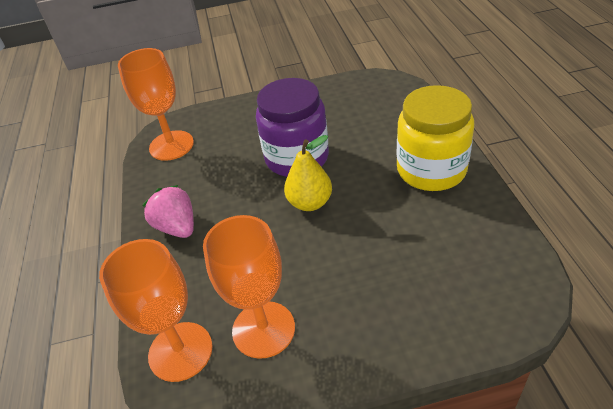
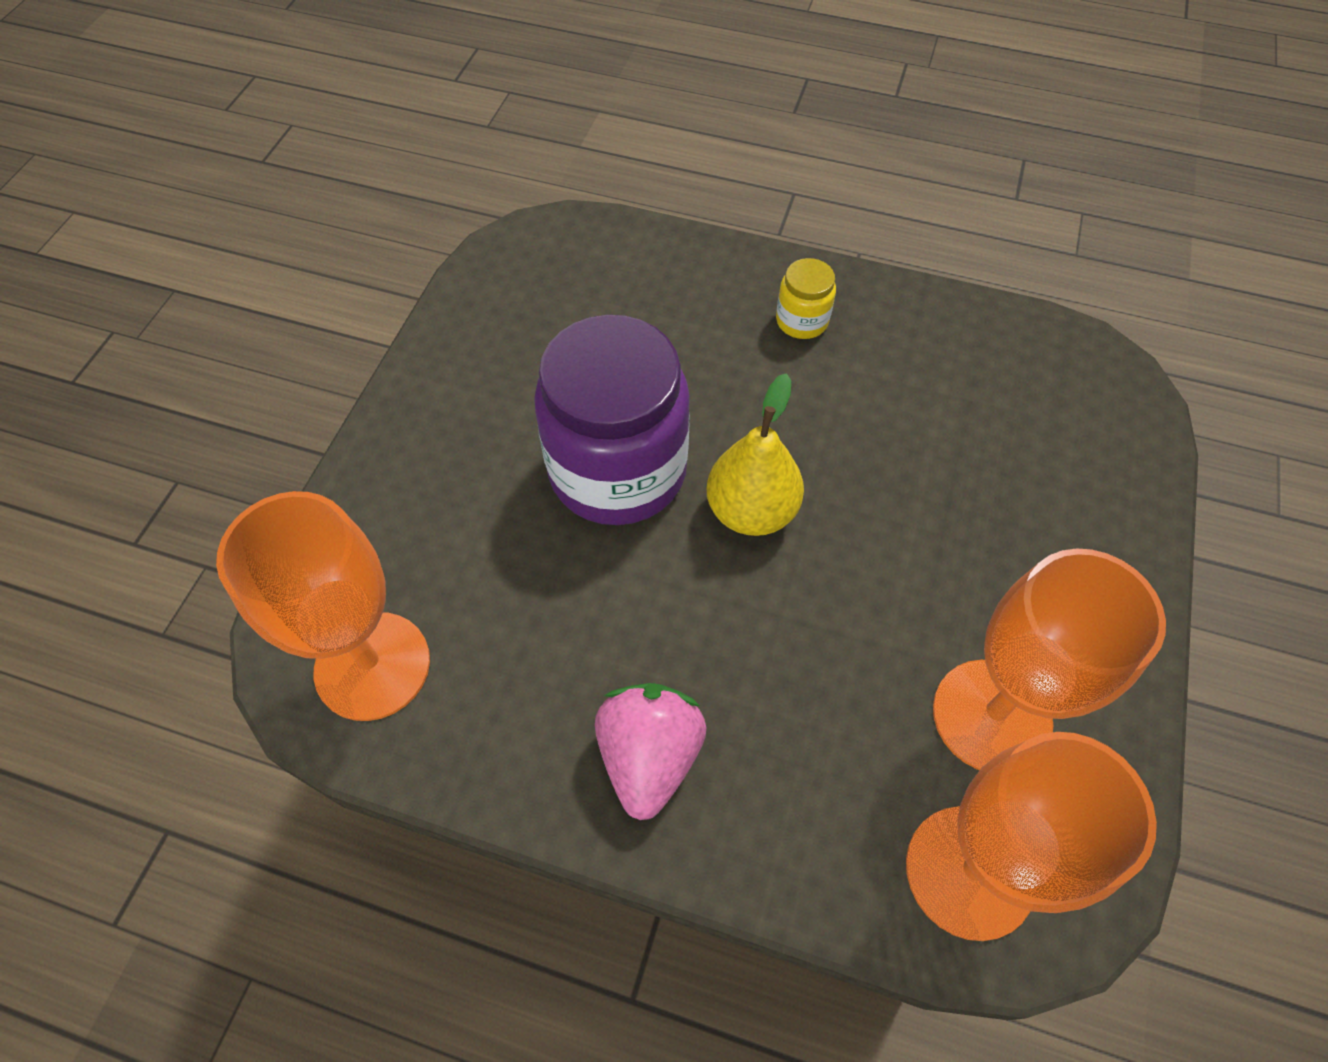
camera: 65 degrees left, 15 degrees up
(177, 227) = (649, 756): pink strawberry -> pink strawberry turned 105 degrees clockwise
(431, 170) = (802, 321): yellow jar -> yellow jar, size x0.43

